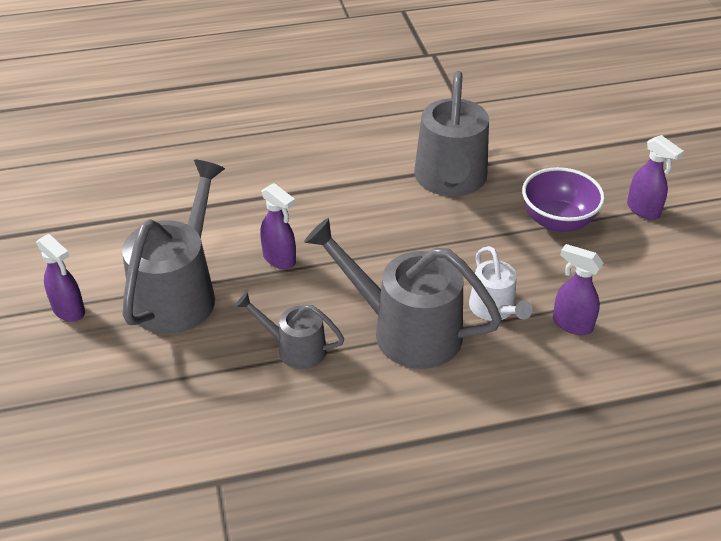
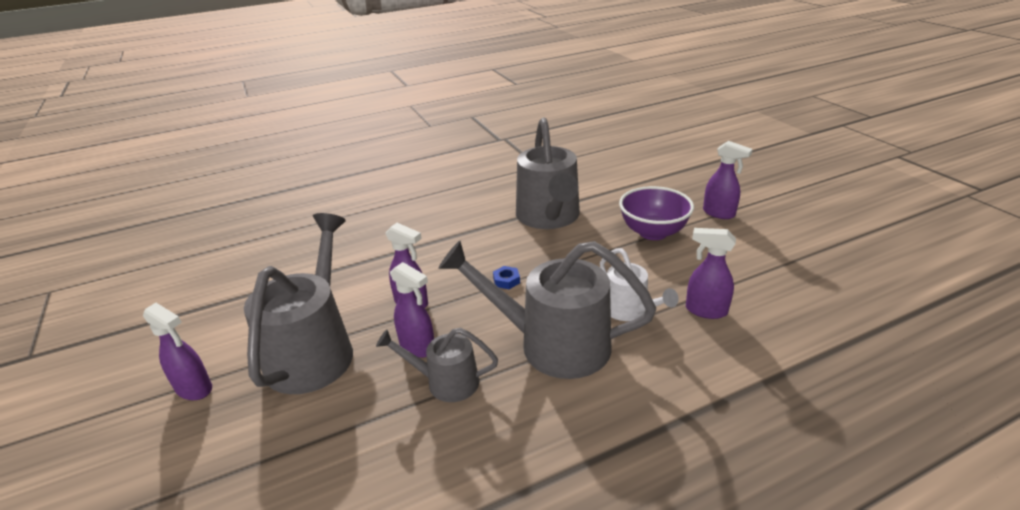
camera: 10 degrees left, 10 degrees down
(276, 309) = (418, 347): none -> purple spray bottle
(381, 251) = (506, 280): none -> blue nut

